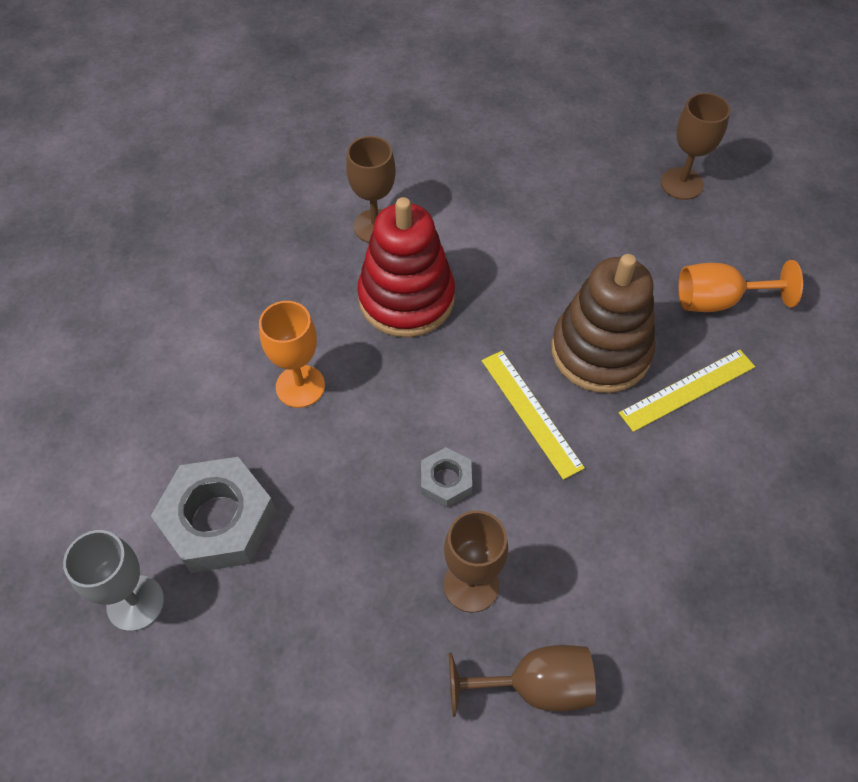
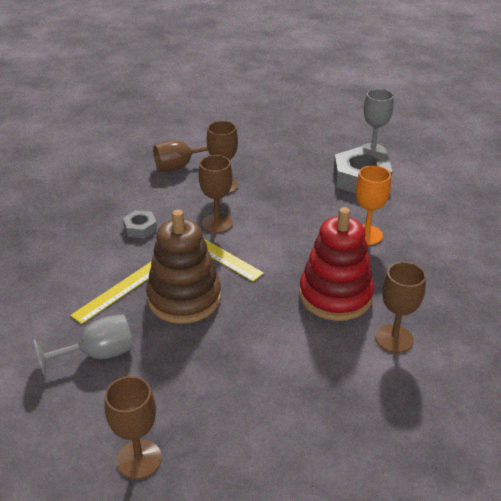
camera: 160 degrees right, 20 degrees down
(446, 481) = (255, 216): grey nut -> grey nut (140, 228)
(514, 484) = (217, 223): none -> brown goblet
(718, 301) = (98, 355): orange goblet -> grey goblet

